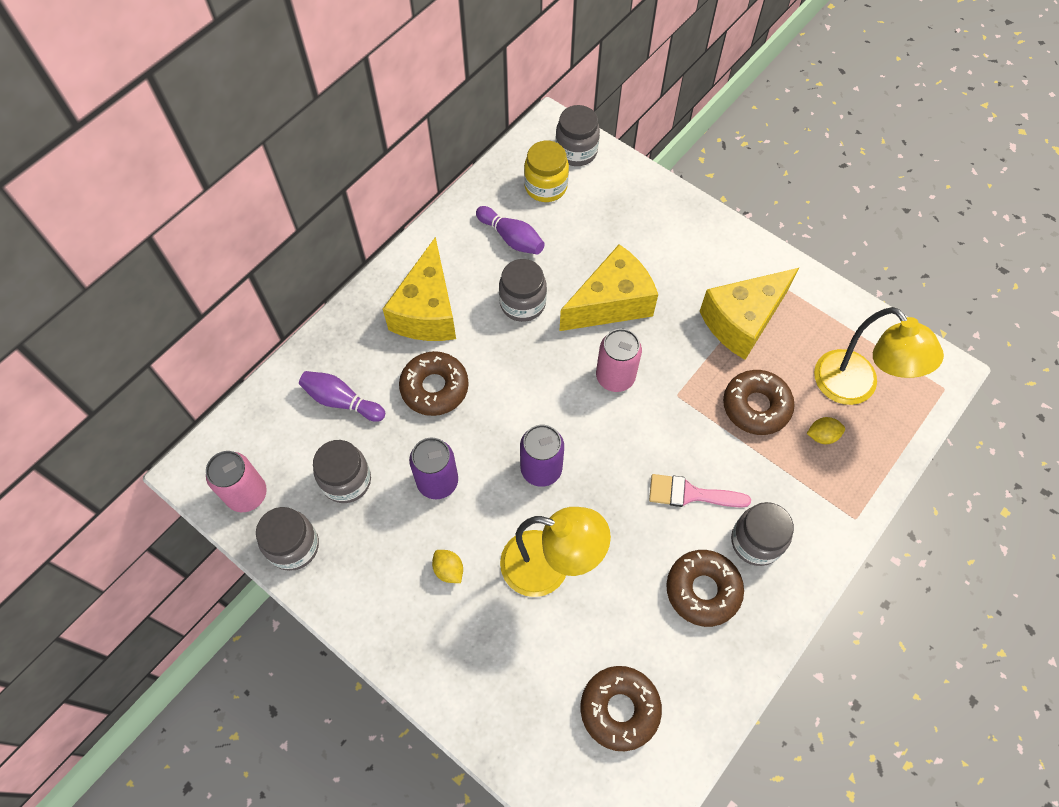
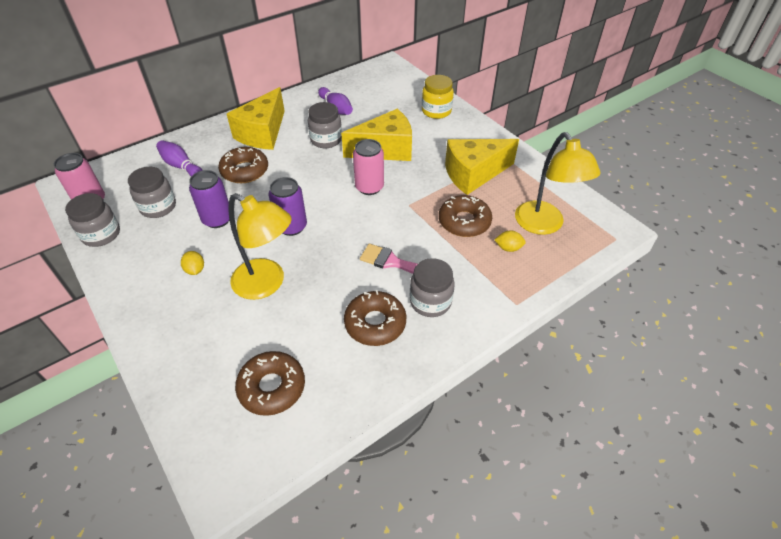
camera: 15 degrees right, 15 degrees down
(546, 187) = (370, 89): yellow jar -> yellow jar (436, 111)
(576, 151) = (398, 76): grey jar -> none

